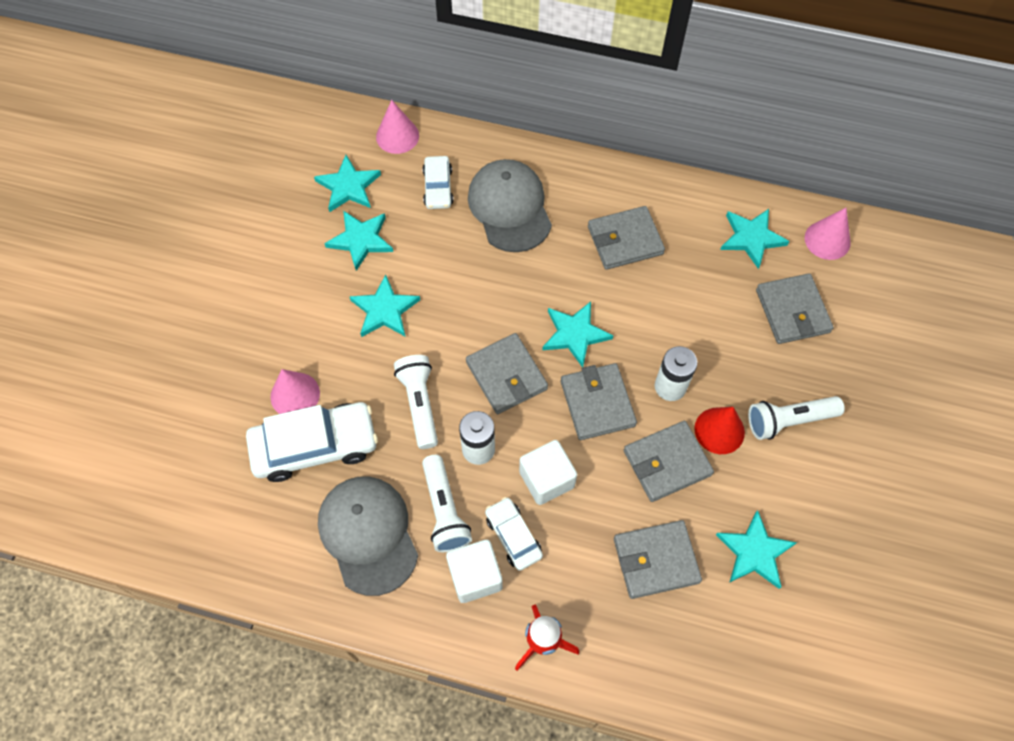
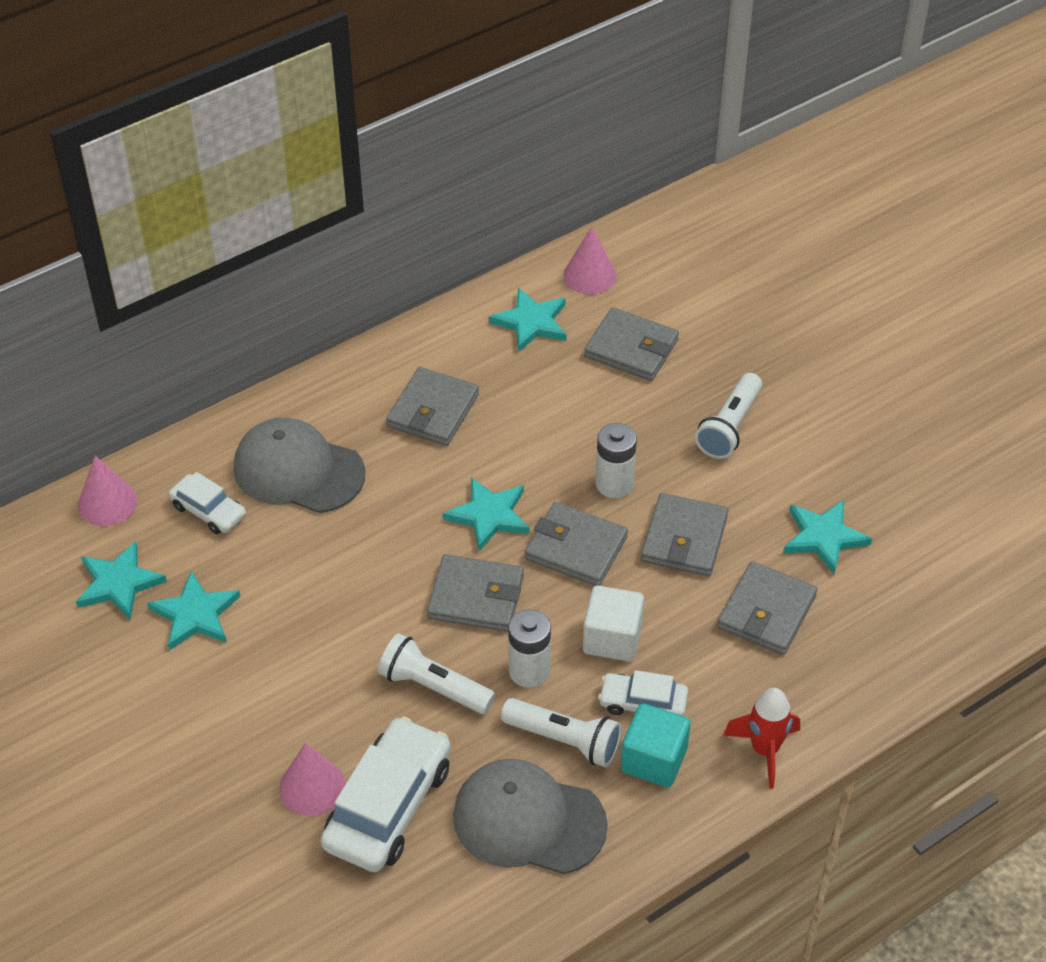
camera: 50 degrees left, 15 degrees down
(385, 310) = (299, 647): turquoise star -> none
(475, 576) = (653, 760): white cube -> turquoise cube
(719, 430) = (691, 480): red cone -> none

